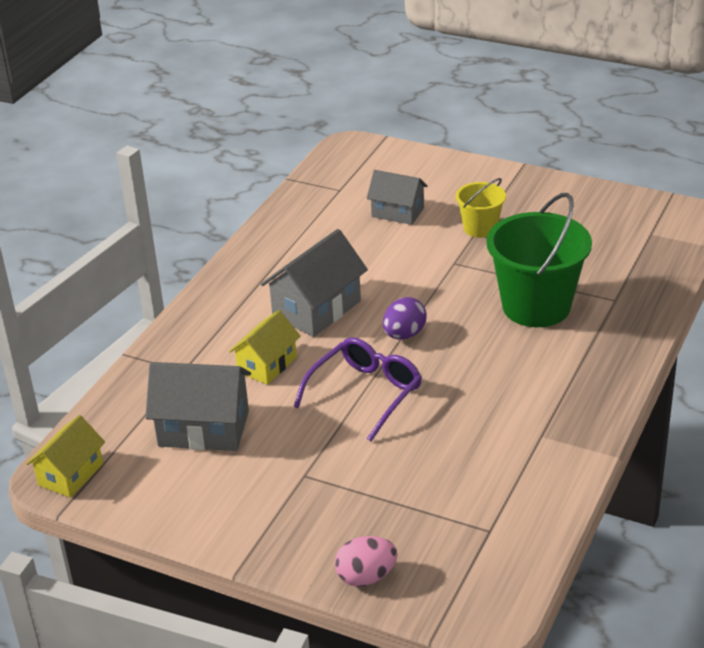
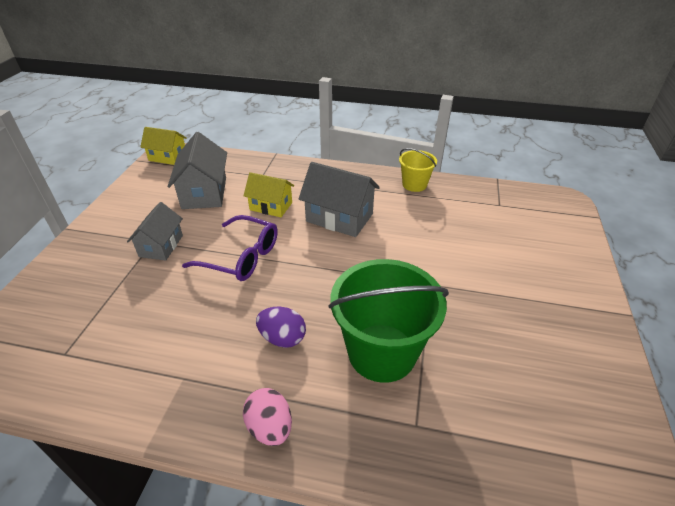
camera: 75 degrees right, 5 degrees up
(366, 577) = (37, 287): pink egg -> pink egg (270, 427)
(397, 212) = (487, 239): grey house -> grey house (161, 246)
(404, 334) = (318, 267): purple egg -> purple egg (282, 338)
(480, 228) = (493, 294): yellow bucket -> yellow bucket (414, 184)

